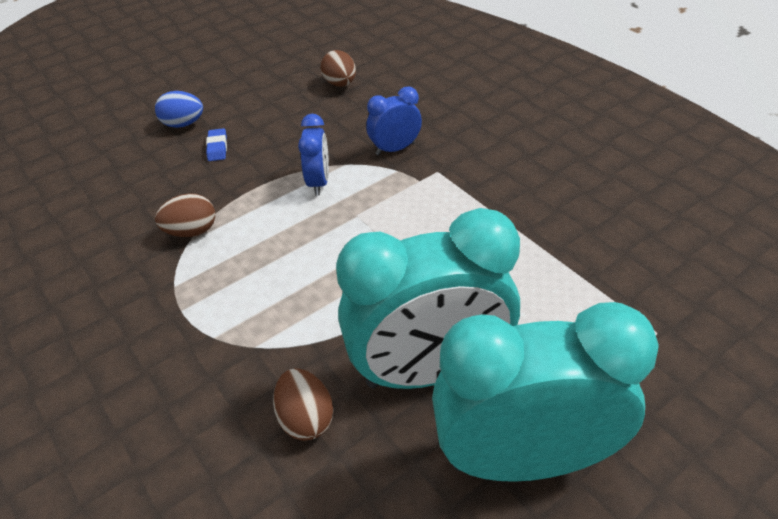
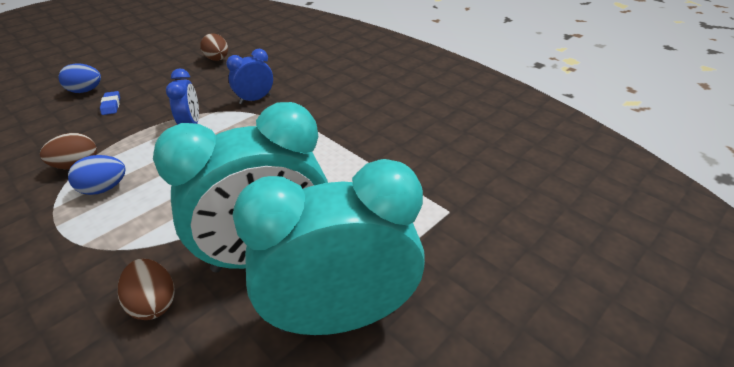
camera: 10 degrees left, 5 degrees down
(228, 265) = (104, 188): none -> blue egg

